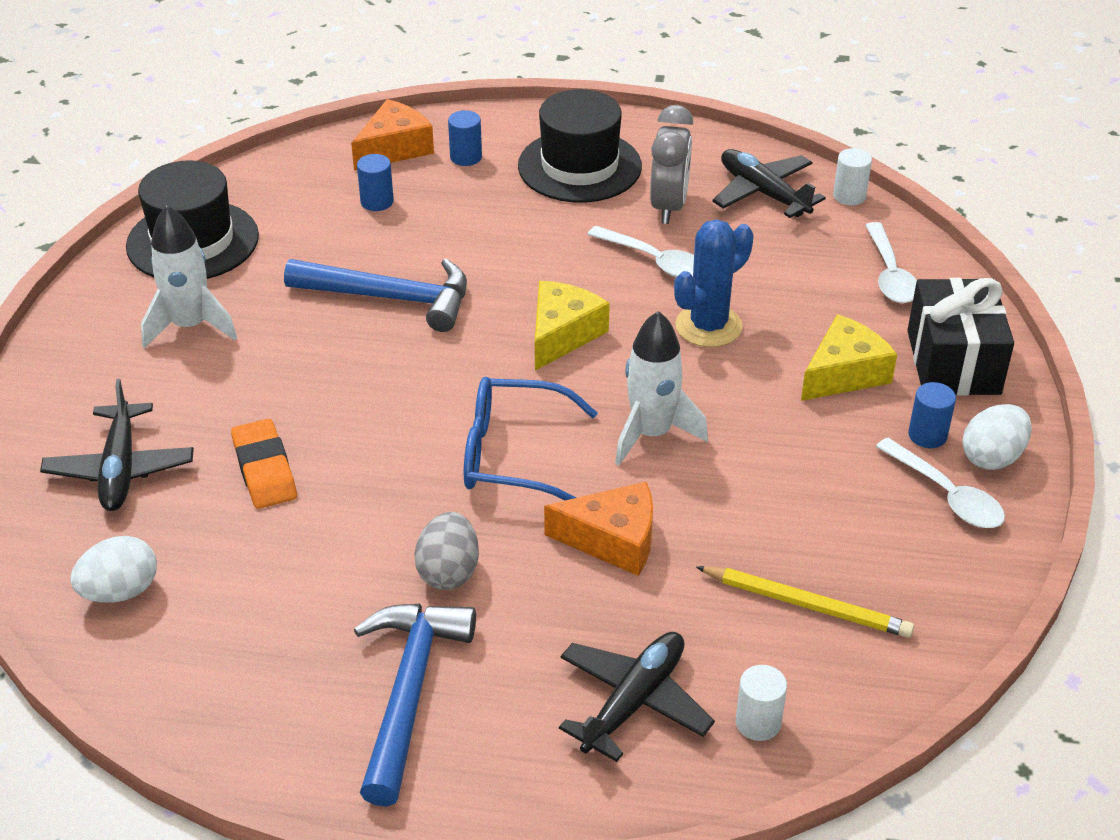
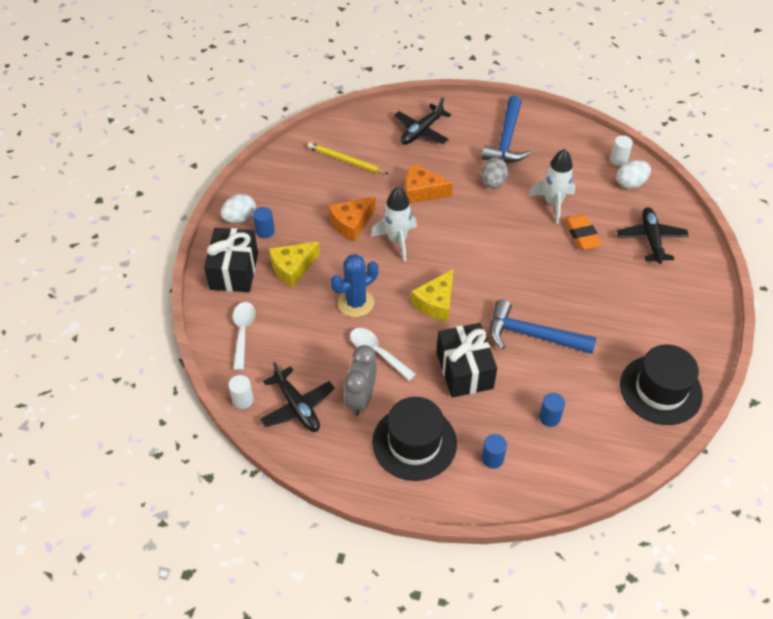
camera: 175 degrees left, 10 degrees up
(190, 326) = (642, 323): white rocket -> white rocket (553, 203)
(394, 148) = (543, 472): orange cheese -> orange cheese (351, 223)
(508, 247) = (464, 370): none -> black gift
(512, 455) = (465, 234): blue glasses -> none
(758, 722) = (376, 122): white cylinder -> white cylinder (618, 159)
(946, 495) = (269, 202): white spoon -> none

